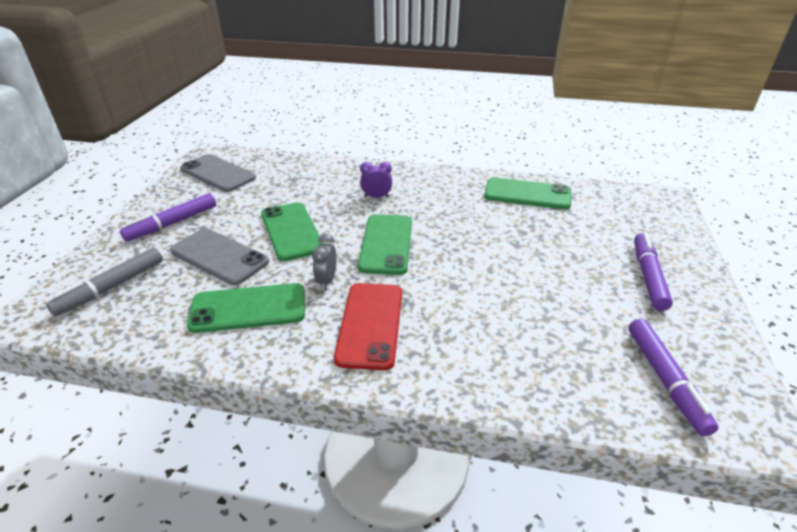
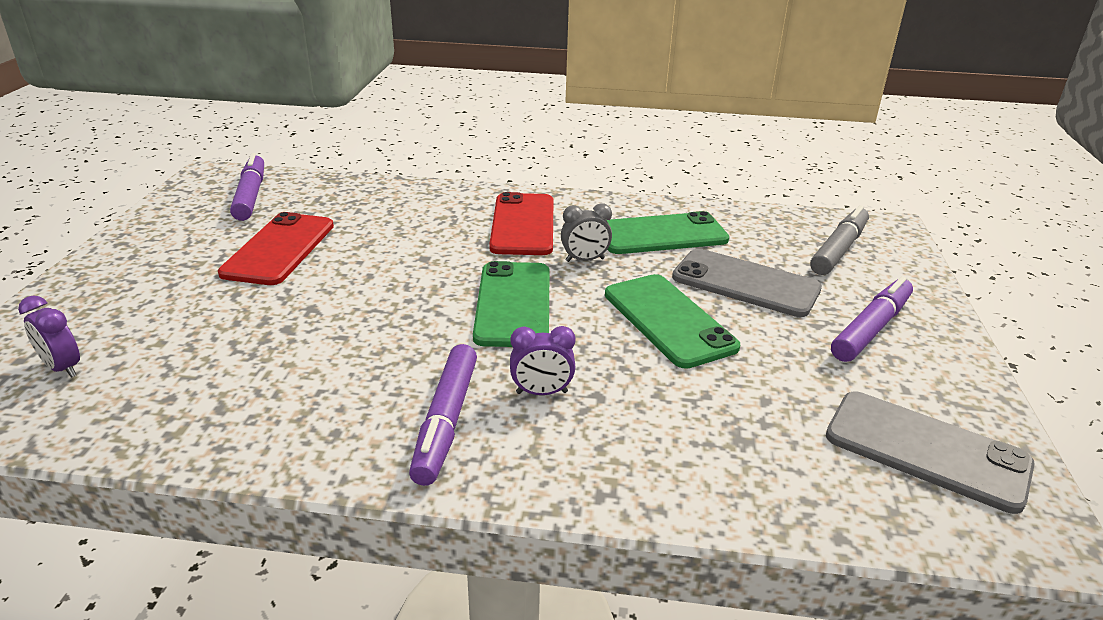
camera: 175 degrees right, 5 degrees down
(327, 280) = (585, 260): grey clock -> grey clock turned 75 degrees clockwise
(527, 194) = (220, 409): green phone -> none
(575, 297) = (279, 249): none -> red phone
(625, 213) = (63, 368): none -> purple clock
(648, 276) = (158, 271): purple marker -> purple marker (446, 421)

